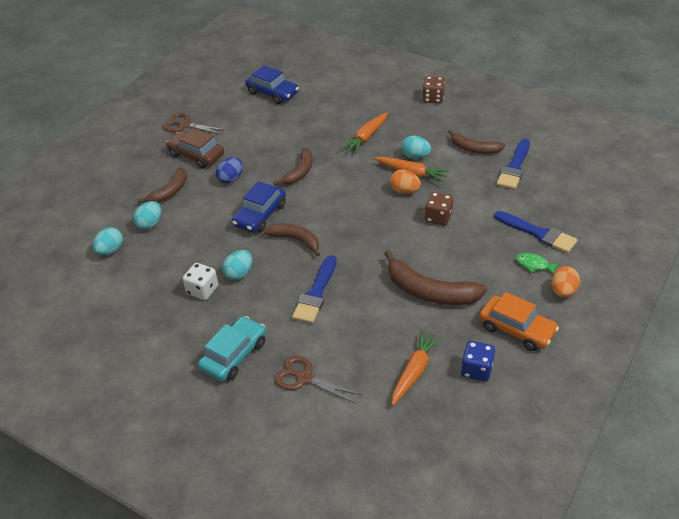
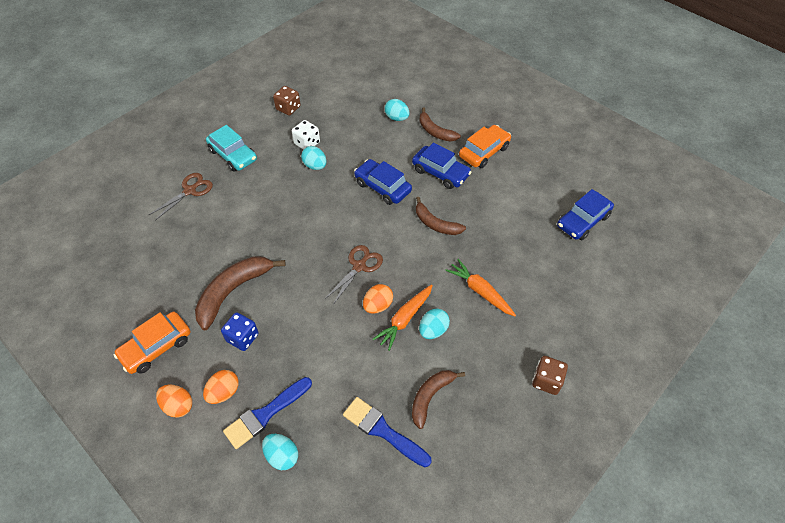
camera: 100 degrees right, 10 degrees up
(110, 250) = (374, 96): turquoise egg -> turquoise egg (282, 456)
(185, 125) = (535, 147): brown scissors -> brown scissors (359, 266)
(196, 155) = (484, 152): brown car -> orange car
(231, 179) = (440, 172): blue egg -> blue car
(296, 240) = (340, 207): brown banana -> none
(316, 293) = (270, 211): blue brush -> none
(414, 371) = (157, 259): orange carrot -> none
(438, 217) = (326, 325): brown dice -> brown dice (288, 108)
(476, 370) = (133, 302): blue dice -> blue dice (242, 338)
(534, 265) = (224, 392): green fish -> orange egg

